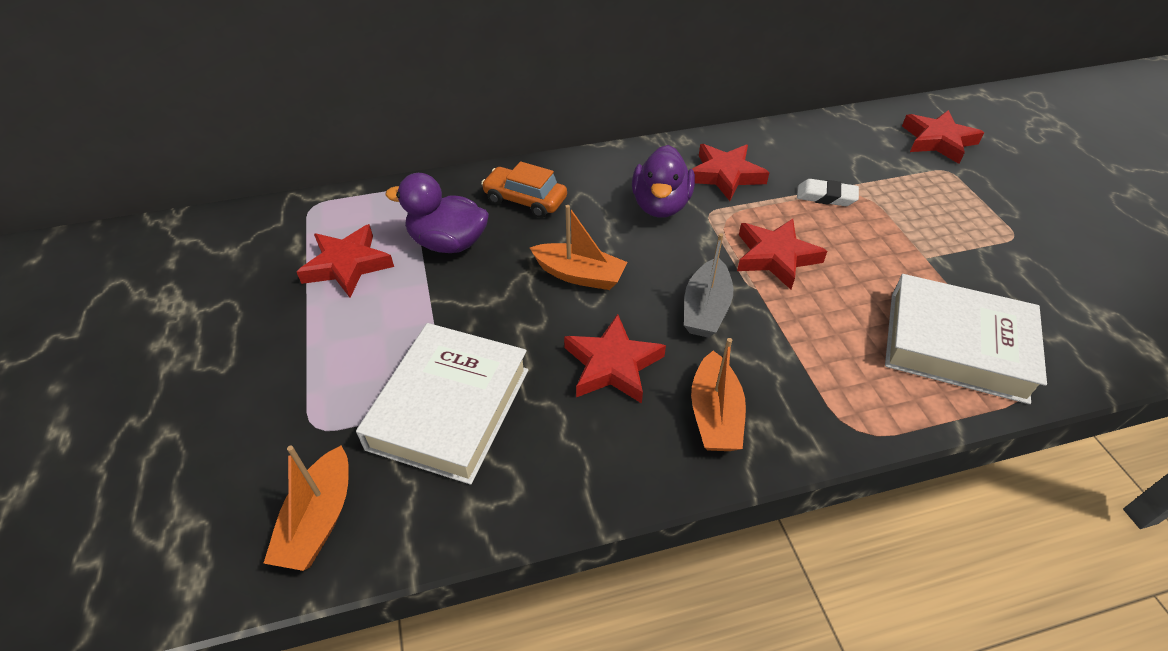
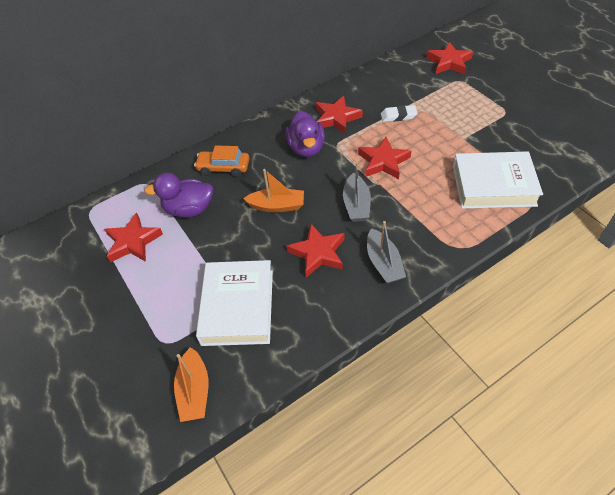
camera: 15 degrees left, 5 degrees up
(714, 414) = (383, 263): orange boat -> grey boat

